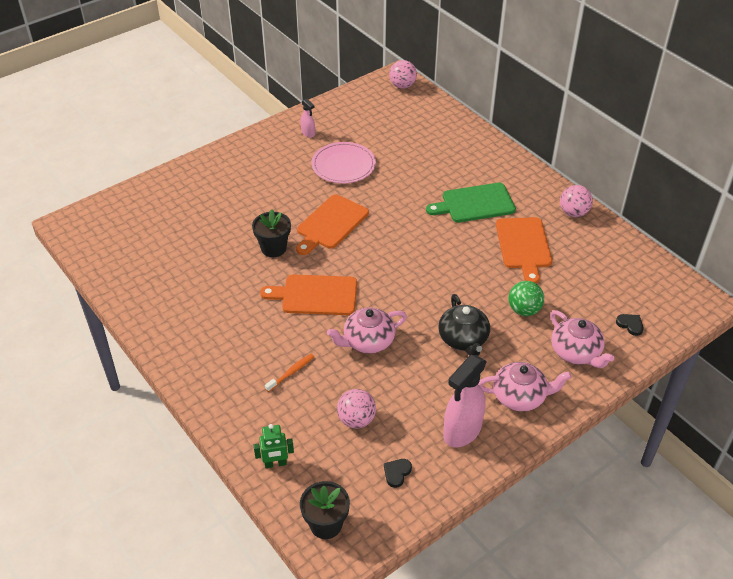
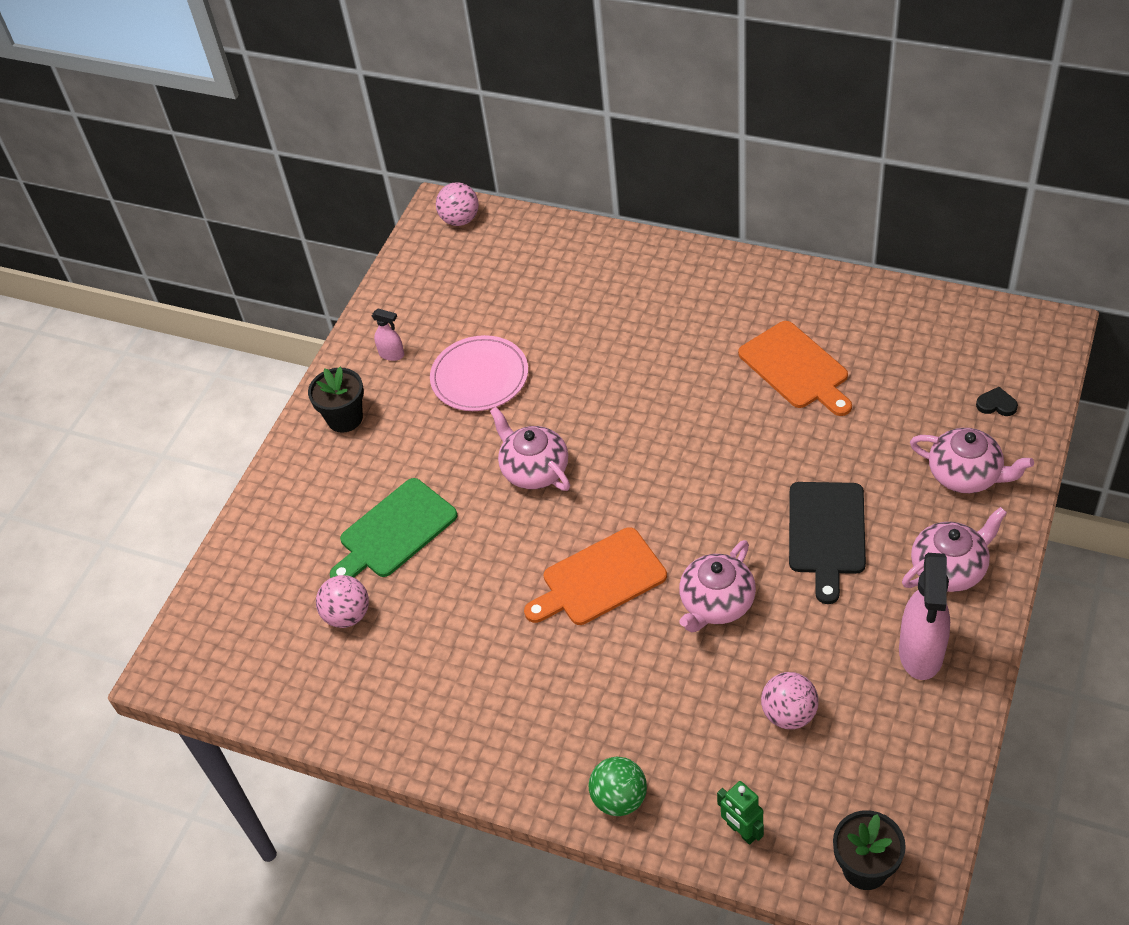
camera: 25 degrees left, 5 degrees up
(273, 248) = (489, 545): black flower pot -> black flower pot (345, 418)
(275, 463) = (741, 831): green robot -> green robot turned 90 degrees clockwise
(291, 372) = (658, 701): orange toothbrush -> none
(330, 224) = (534, 469): orange cutting board -> pink teapot
(397, 473) = (891, 751): black heart -> none
(463, 339) = (826, 533): black teapot -> black cutting board
(475, 203) = (691, 342): green cutting board -> green cutting board (394, 531)
(524, 310) = (864, 454): green ball -> green ball (619, 799)
(573, 213) = (818, 291): pink ball -> pink ball (347, 615)

